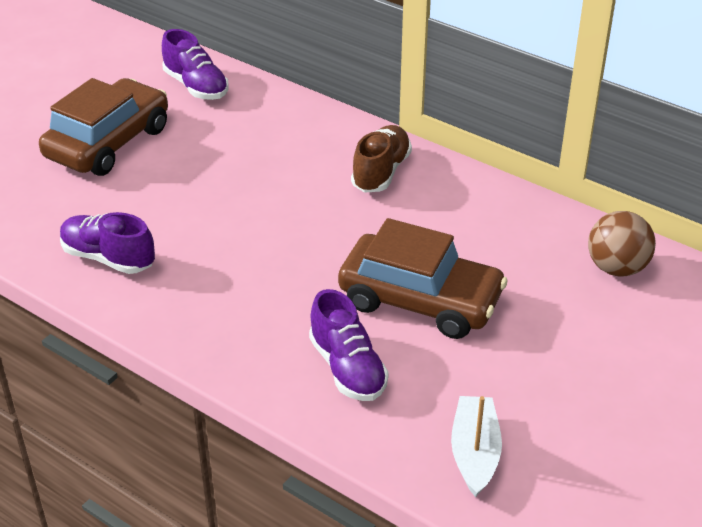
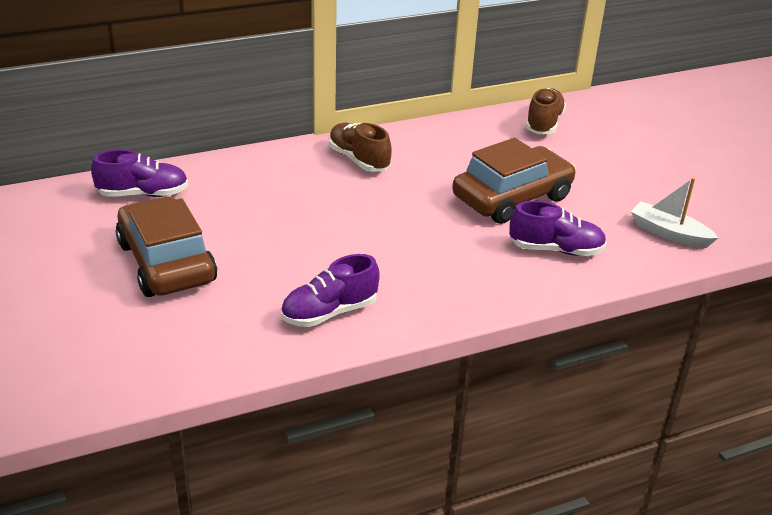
camera: 60 degrees left, 5 degrees down
(616, 268) = (543, 123): brown ball -> brown shoe

